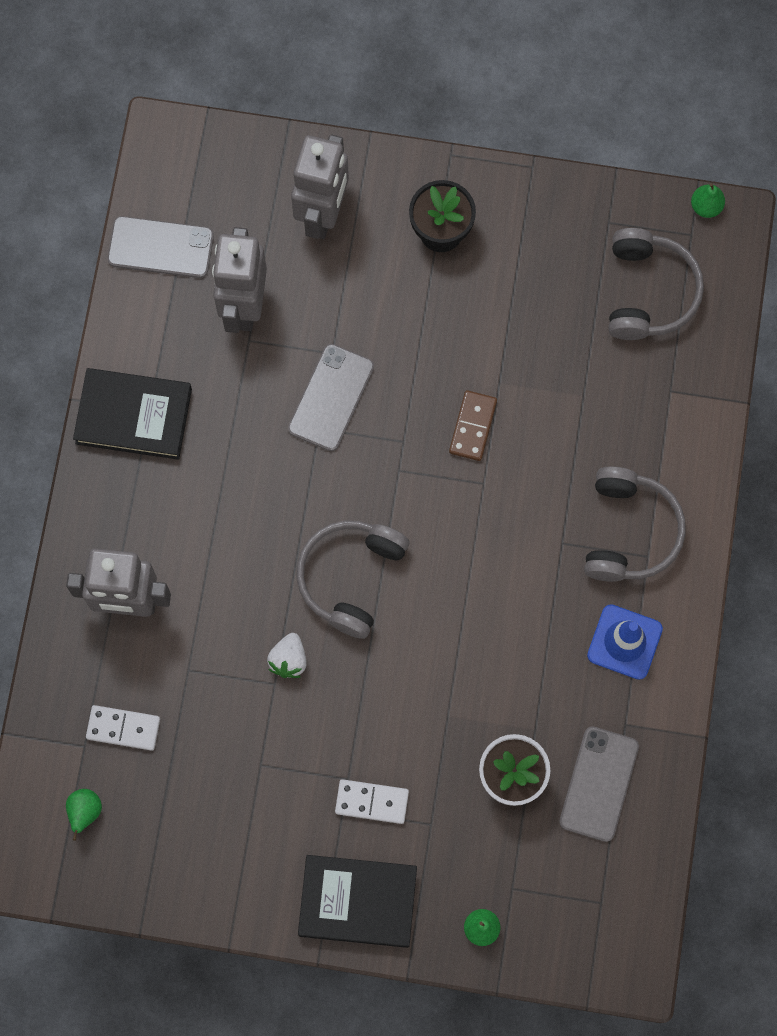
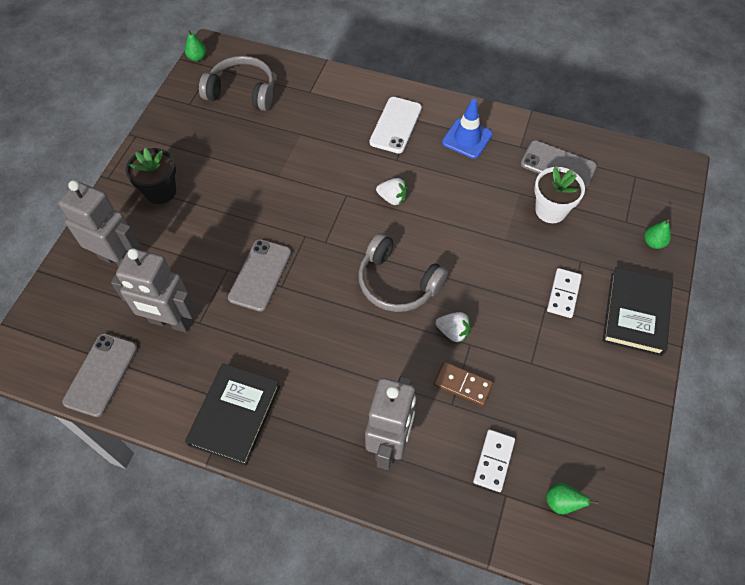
camera: 80 degrees left, 15 degrees down
(331, 397) = (260, 275): grey phone -> grey phone turned 75 degrees clockwise
(473, 427) = (305, 194): brown domino -> brown domino (463, 384)
(490, 548) = (392, 198): none -> white strawberry
(629, 531) = (395, 125): grey headphones -> white phone

